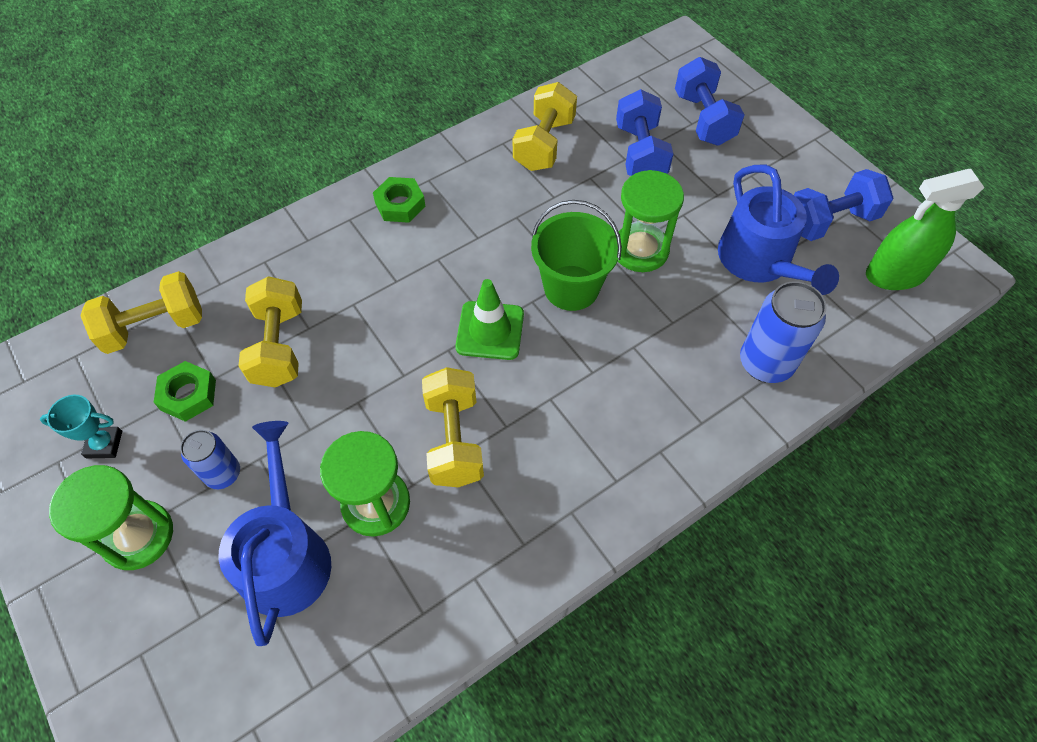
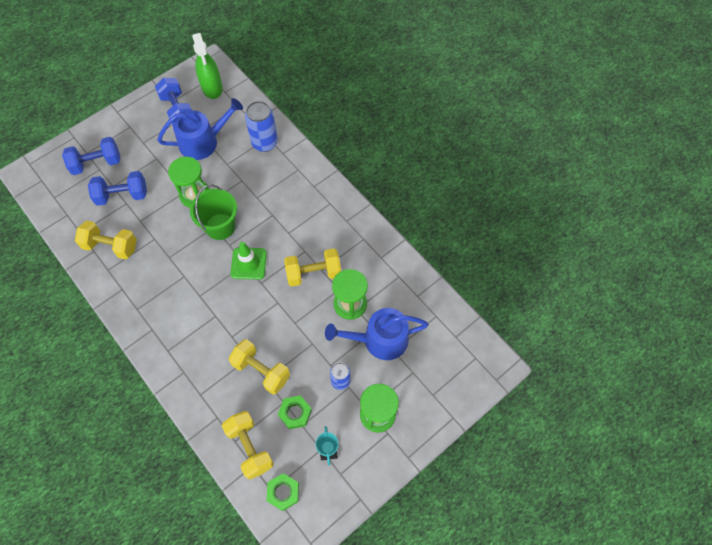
camera: 95 degrees left, 5 degrees up
(279, 346) = (261, 371): yellow dumbbell -> yellow dumbbell turned 45 degrees clockwise
(400, 204) = (157, 322): green nut -> green nut (283, 492)

